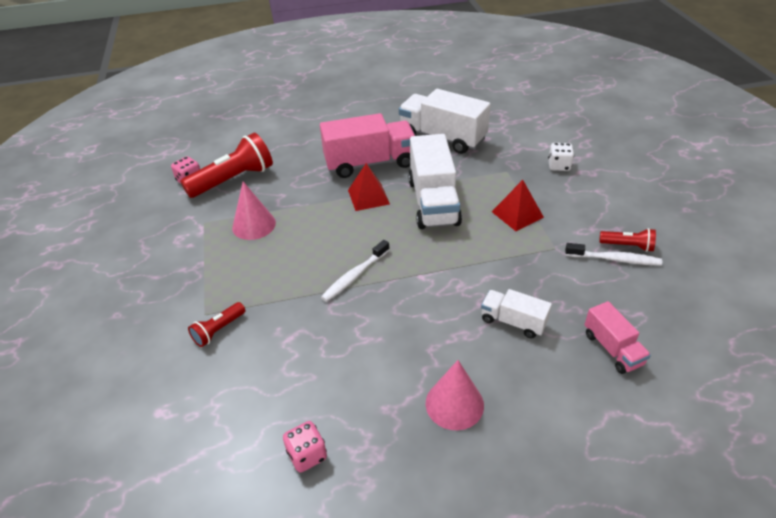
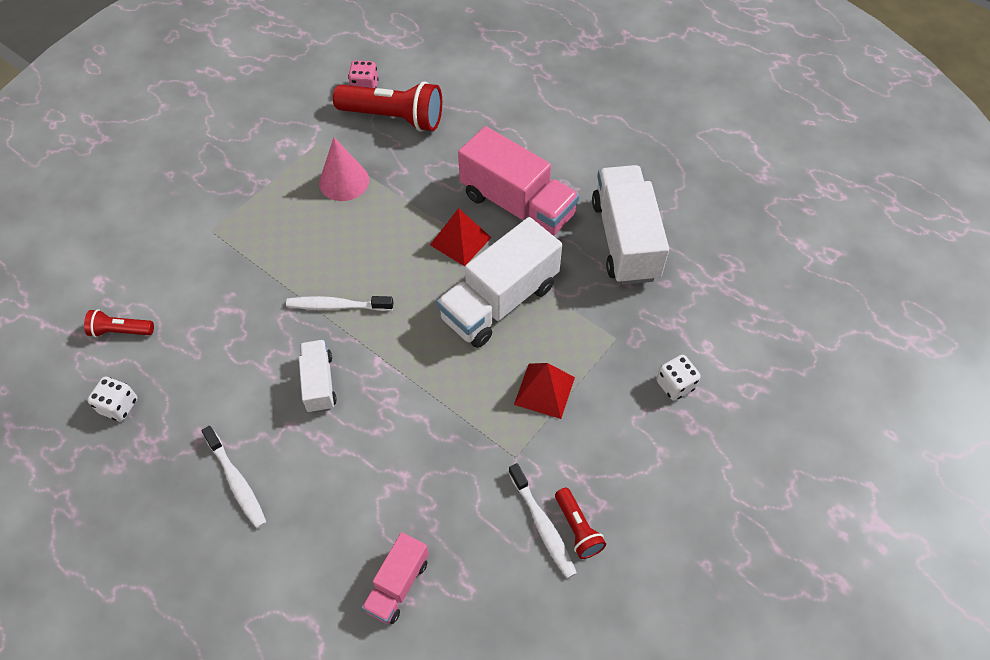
camera: 50 degrees right, 15 degrees up
(218, 330) = (201, 254): red flashlight -> red flashlight (121, 331)
(307, 455) = (119, 406): pink dice -> white dice
(454, 404) = (237, 482): pink cone -> white toothbrush
(513, 322) = (372, 475): white truck -> white truck (319, 383)

